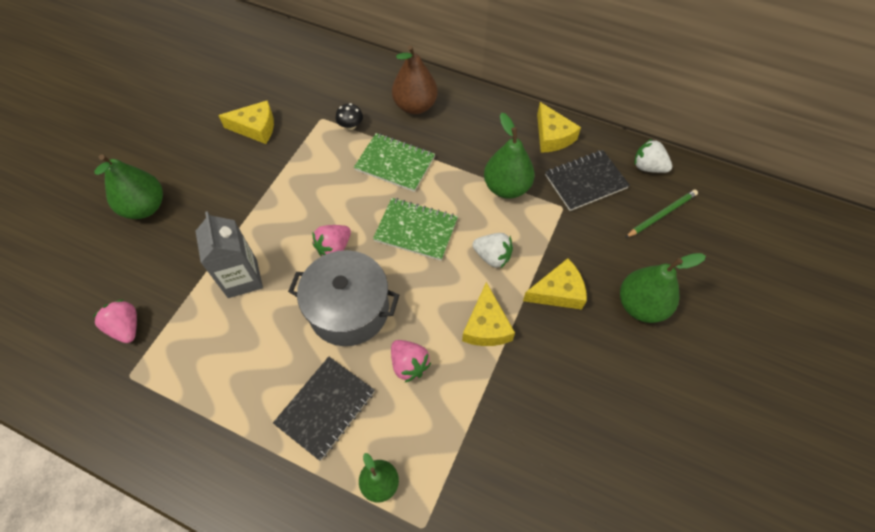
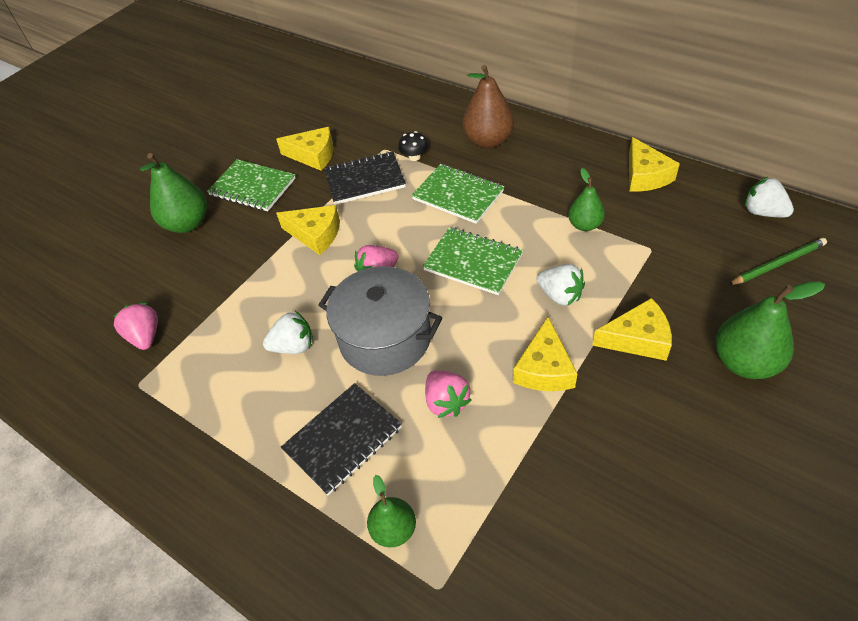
camera: 15 degrees right, 10 degrees down
(202, 164) = (252, 187): none -> green notebook
(242, 278) = (274, 298): grey carton -> none
(268, 325) = (293, 346): none -> white strawberry
(270, 211) = (315, 234): none -> yellow cheese
(506, 187) = (584, 225): green pear -> green pear, size x0.61
(585, 181) = (682, 224): black notebook -> black notebook (365, 180)

